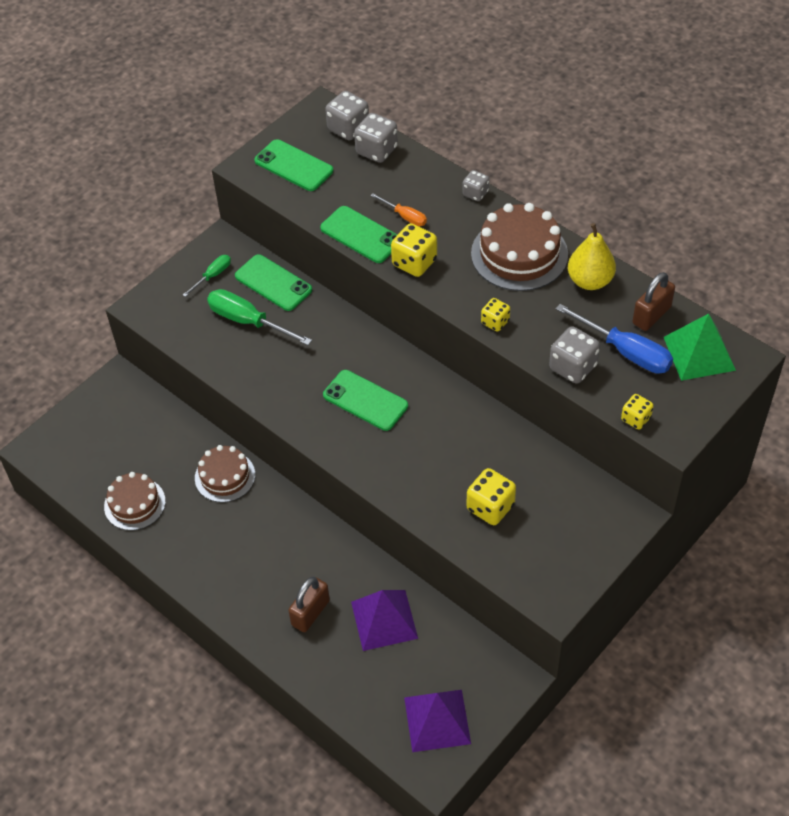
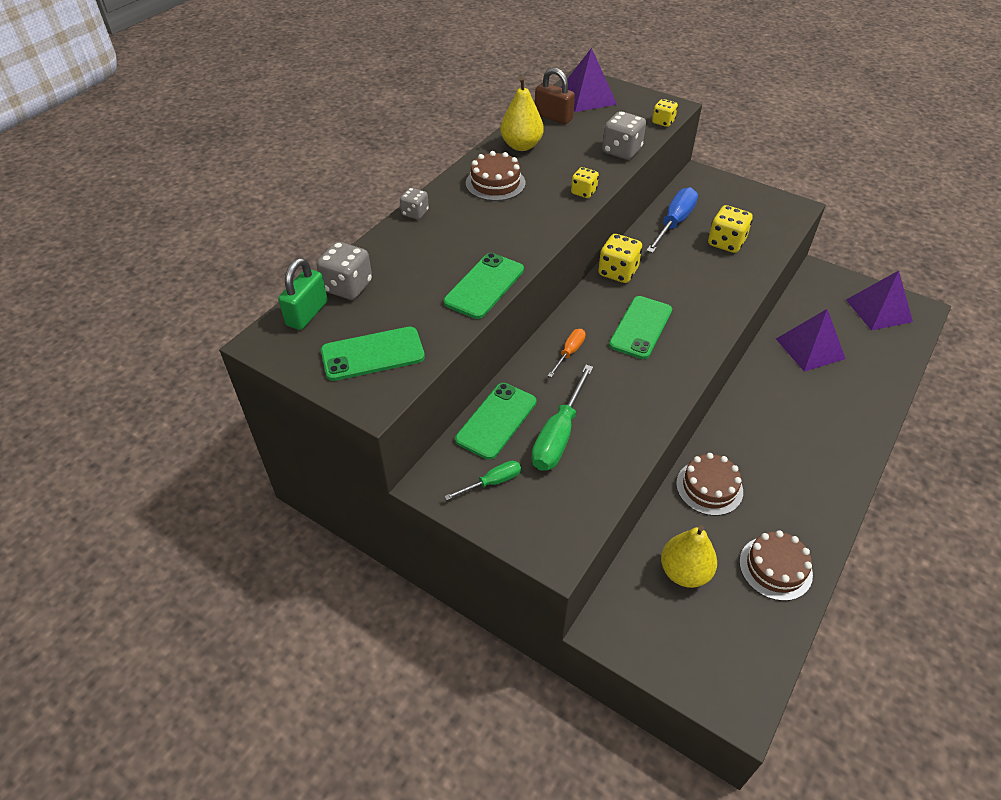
camera: 100 degrees left, 5 degrees down
(149, 439) = (684, 572): none -> yellow pear
(212, 276) = (492, 482): green screwdriver -> green screwdriver turned 120 degrees clockwise
(294, 166) = (372, 354): green phone -> green phone turned 45 degrees clockwise
(310, 613) = (828, 397): brown padlock -> none
(348, 128) = (307, 313): grey dice -> green padlock
(405, 216) = (452, 257): orange screwdriver -> orange screwdriver (569, 353)
(414, 262) = (518, 245): yellow dice -> yellow dice (618, 272)
(519, 254) = (495, 183): brown cake -> brown cake, size x0.64
(625, 351) = (596, 127): blue screwdriver -> blue screwdriver (674, 223)
(699, 353) = (587, 97): green pyramid -> purple pyramid

